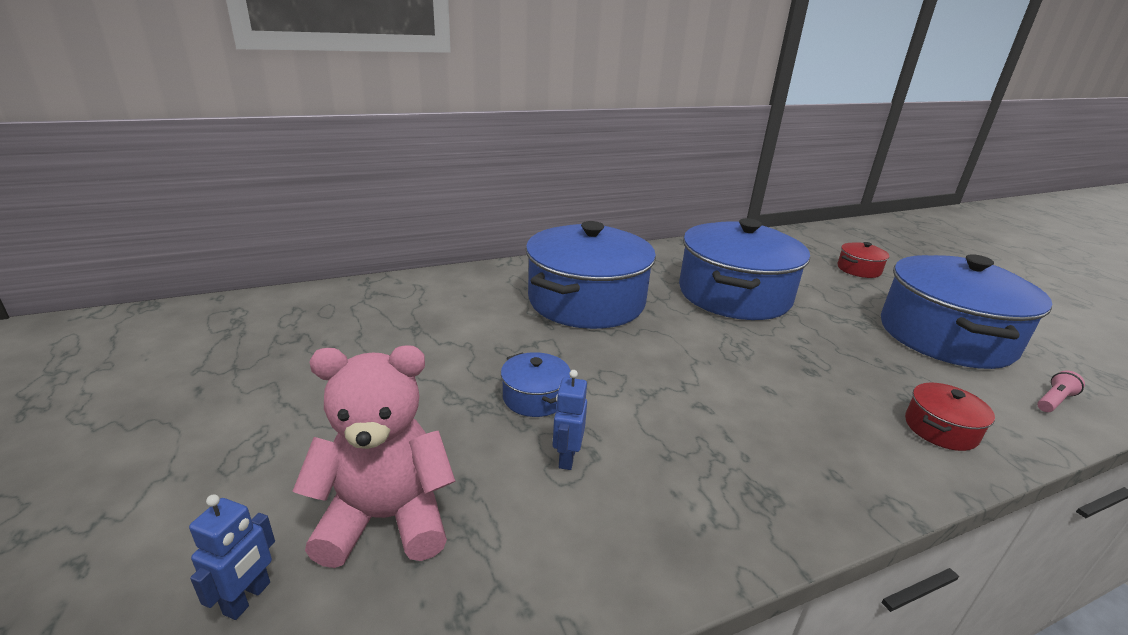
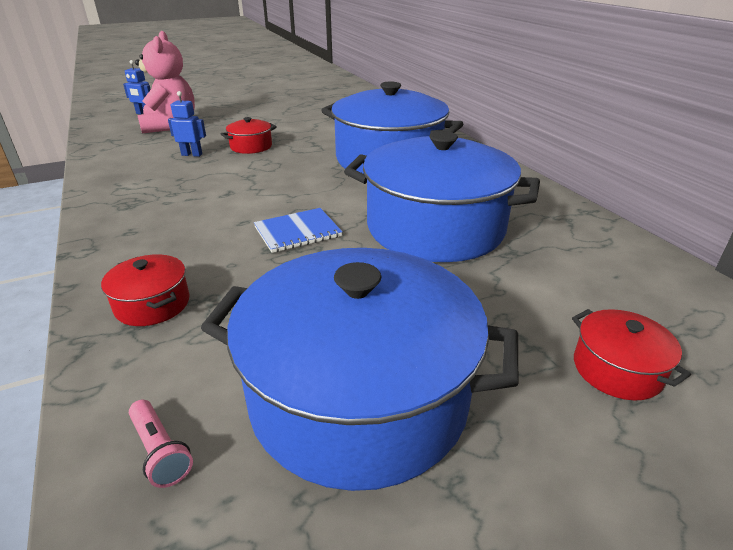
camera: 90 degrees right, 5 degrees up
(535, 397) = (251, 146): blue pot -> red pot
(773, 356) = (297, 232): none -> blue notebook

